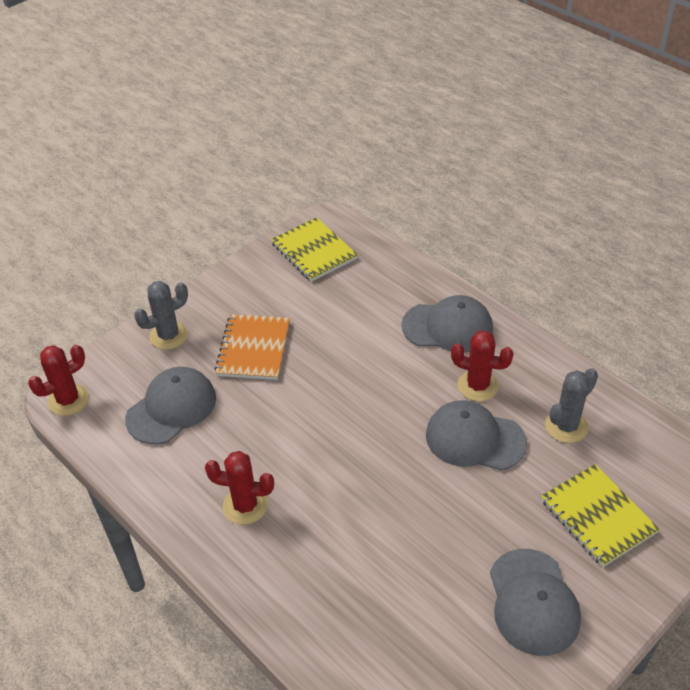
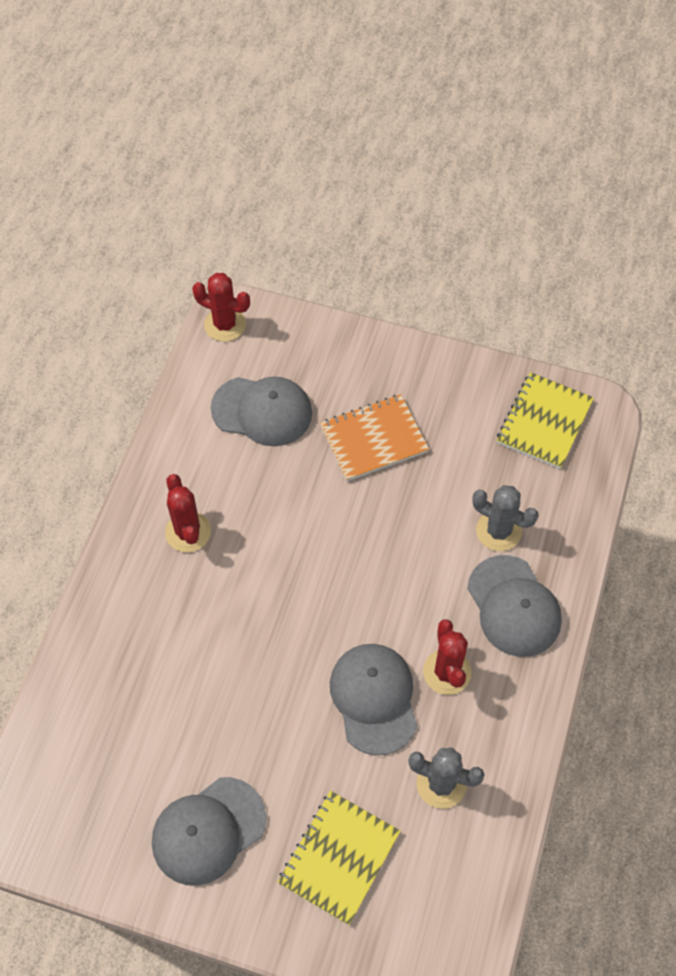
camera: 60 degrees right, 15 degrees up
(168, 336) = (346, 357): grey cactus -> grey cactus (498, 531)

